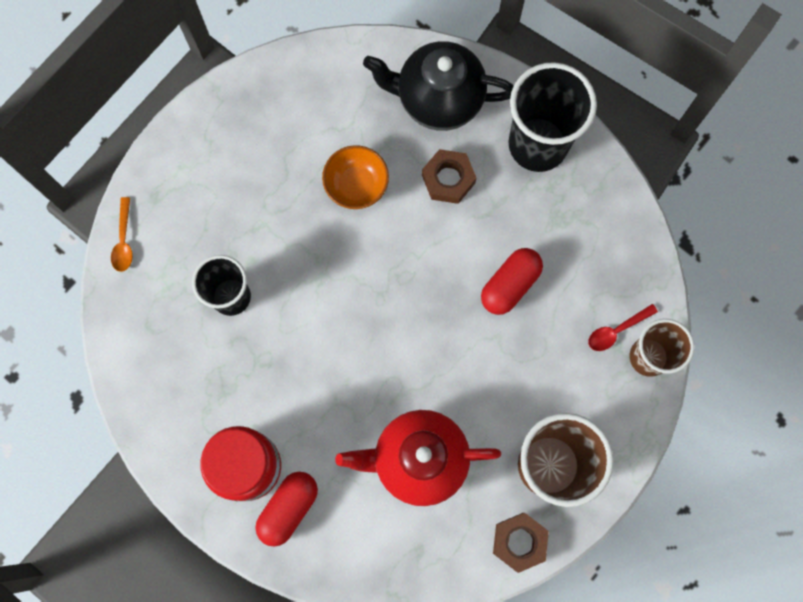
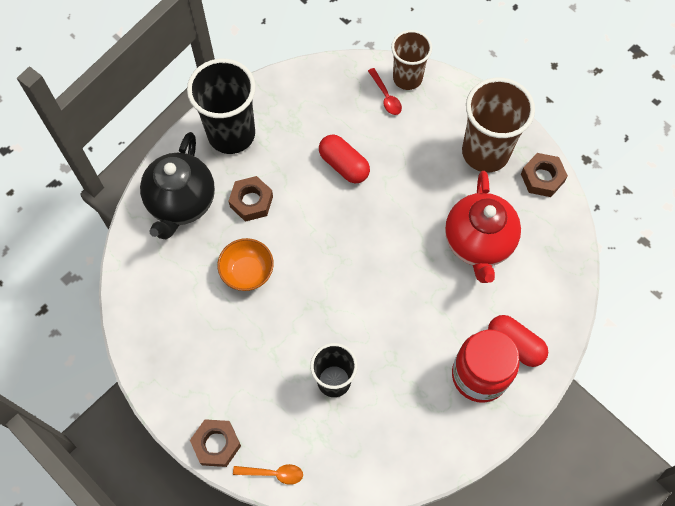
camera: 85 degrees left, 10 degrees down
(153, 177) = (216, 444): none -> brown nut

